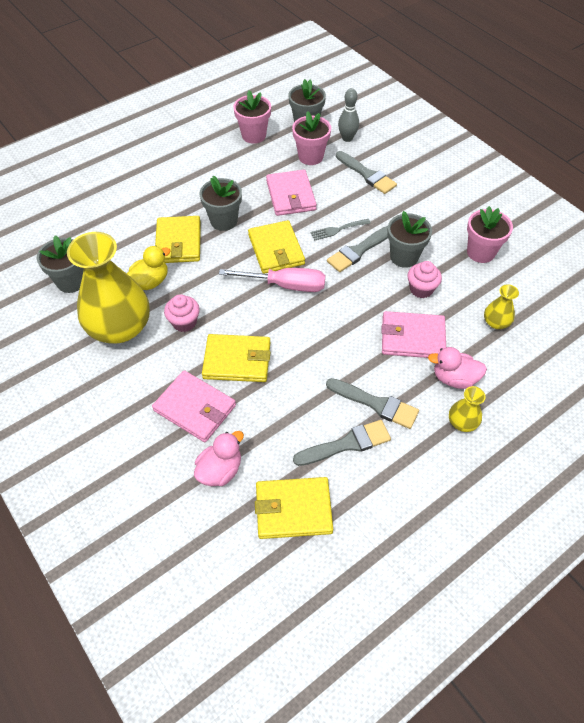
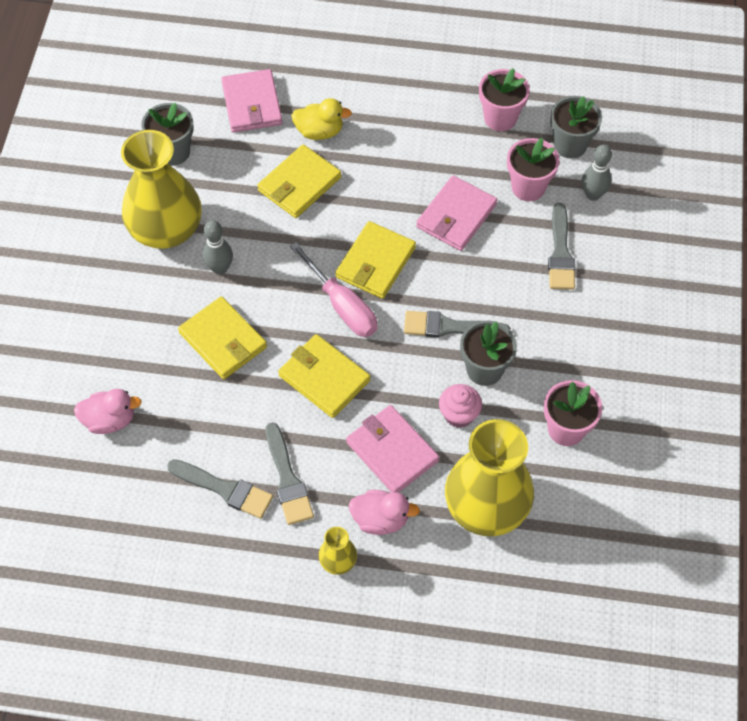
camera: 45 degrees right, 5 degrees up
(150, 282) = (234, 205): yellow duck -> yellow duck (319, 131)
(184, 322) = (220, 268): pink cupcake -> grey bowling pin
(195, 408) = (146, 352): pink wallet -> pink wallet (252, 104)
(224, 221) = (363, 194): grey flower pot -> none
(293, 509) = (126, 500): yellow wallet -> yellow wallet (324, 378)
(337, 230) = (456, 289): grey fork -> none
(454, 378) = (380, 519): pink duck -> pink duck turned 135 degrees clockwise
(496, 322) = (486, 506): yellow vase -> yellow vase, size x2.32

